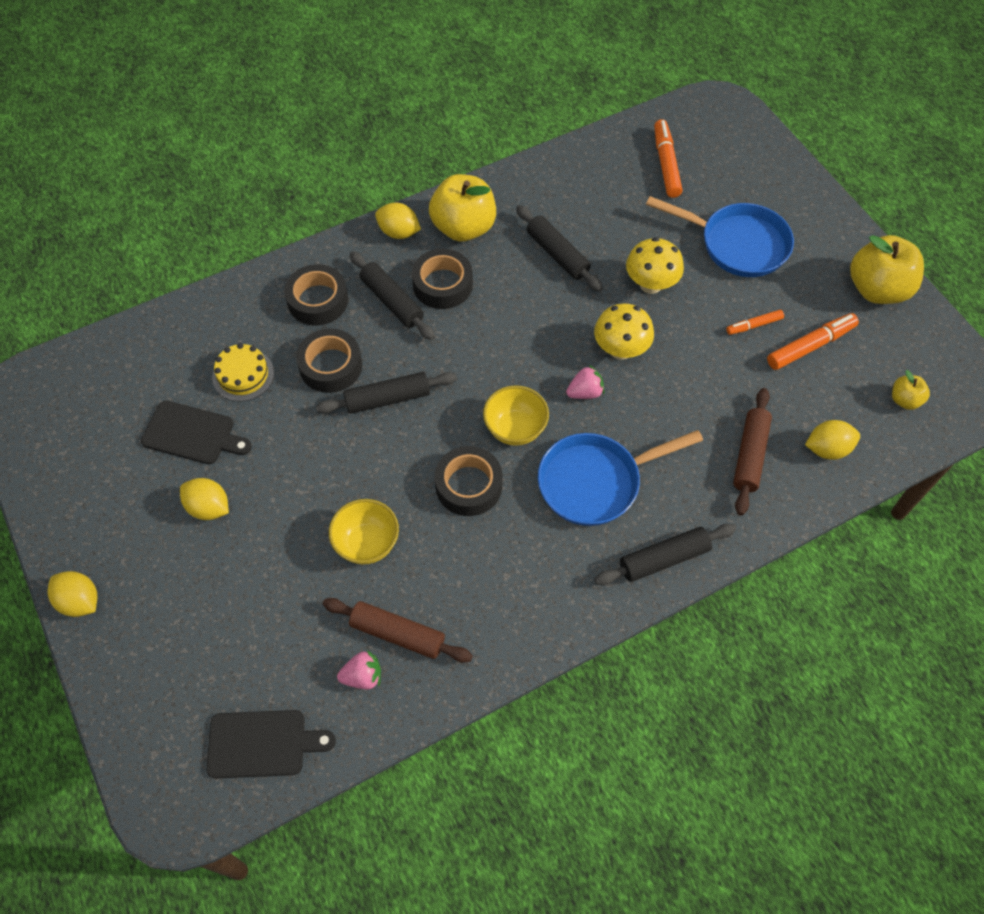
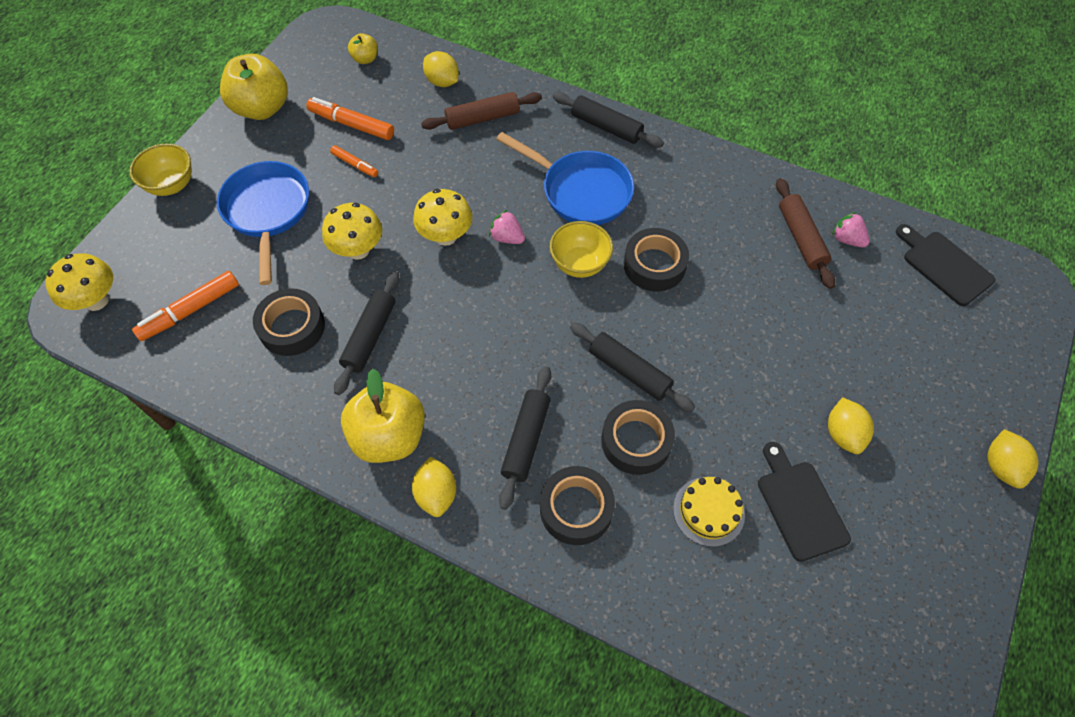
camera: 125 degrees left, 0 degrees up
(367, 543) = (760, 300): yellow bowl -> yellow bowl (172, 185)
(442, 284) = (474, 409): black tape -> black tape (292, 327)
(716, 118) = (96, 300): none -> yellow mushroom

